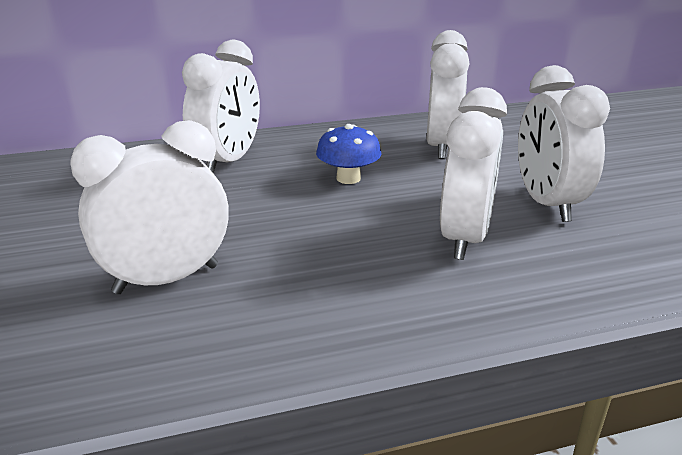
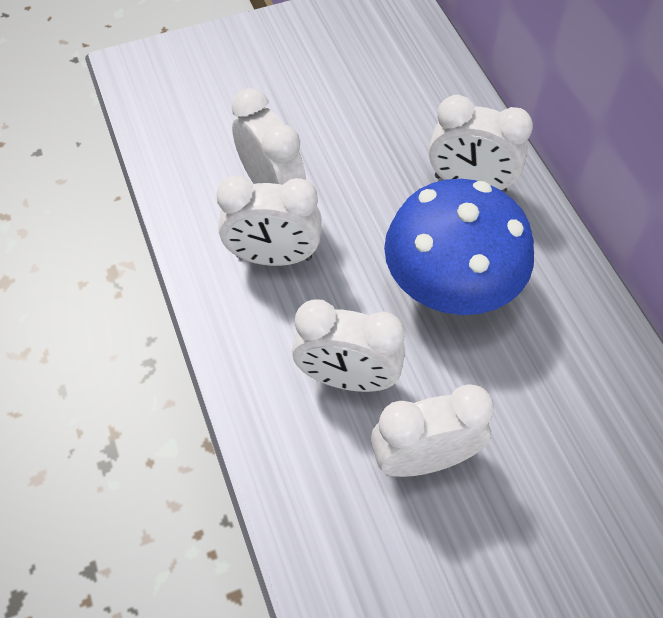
camera: 85 degrees right, 30 degrees up
(348, 178) = (451, 284): blue mushroom -> blue mushroom, size x2.24
(442, 147) = (551, 370): white clock -> white clock (273, 257)

